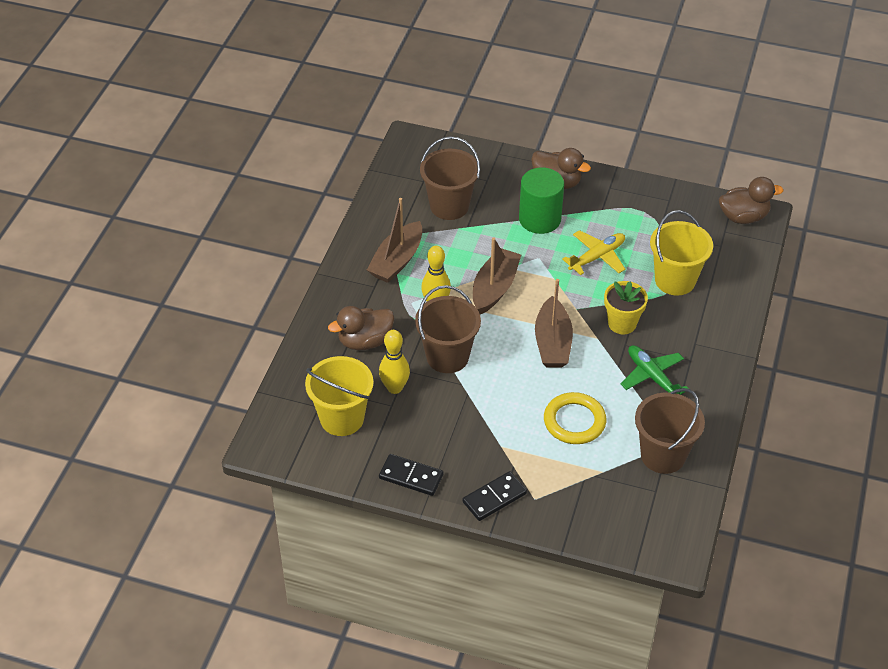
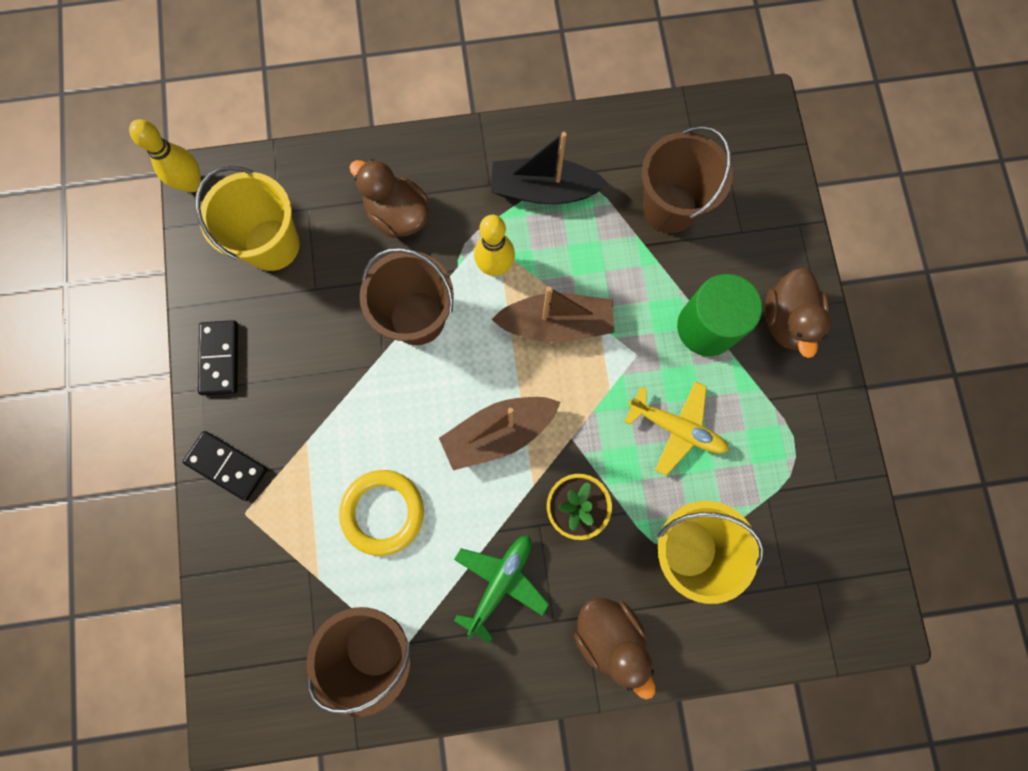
camera: 65 degrees right, 30 degrees up
(394, 388) = (342, 280): yellow bowling pin -> yellow bowling pin (192, 183)
(397, 261) = (543, 190): brown boat -> black boat
(743, 217) = (861, 599): brown duck -> brown duck (609, 636)

